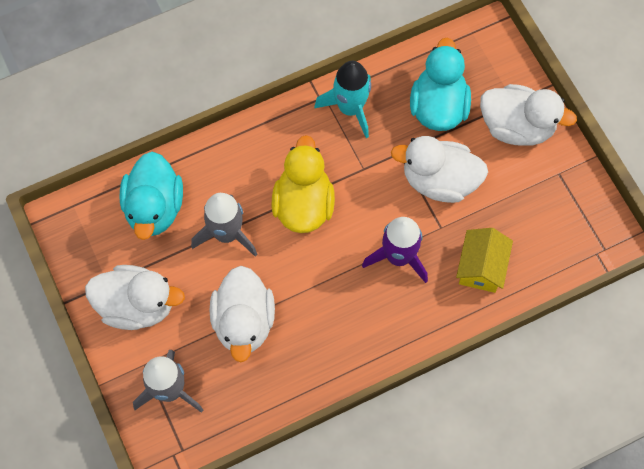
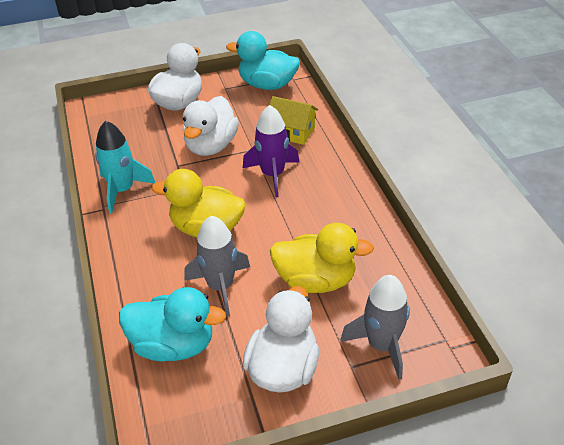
camera: 80 degrees left, 25 degrees down
(244, 322) = (316, 280): white duck -> yellow duck
(438, 107) = (144, 140): turquoise duck -> turquoise duck (267, 85)

